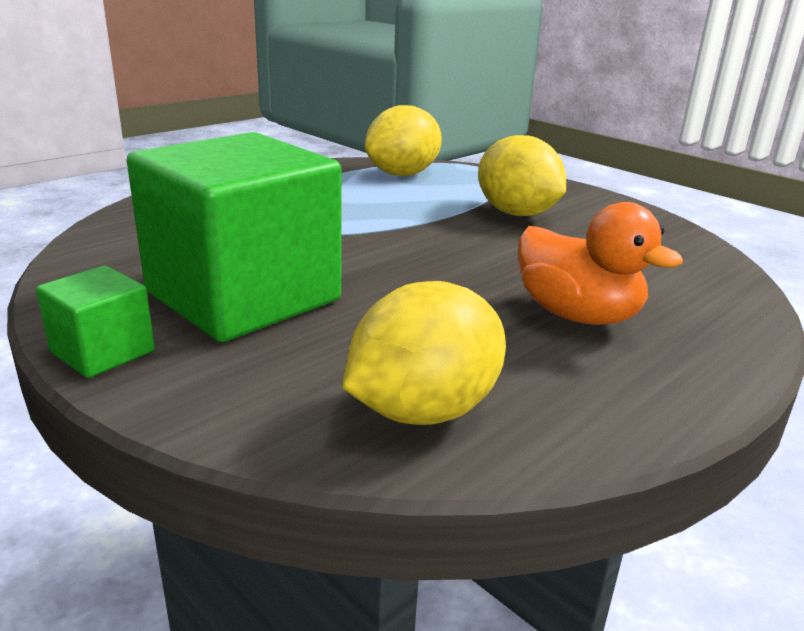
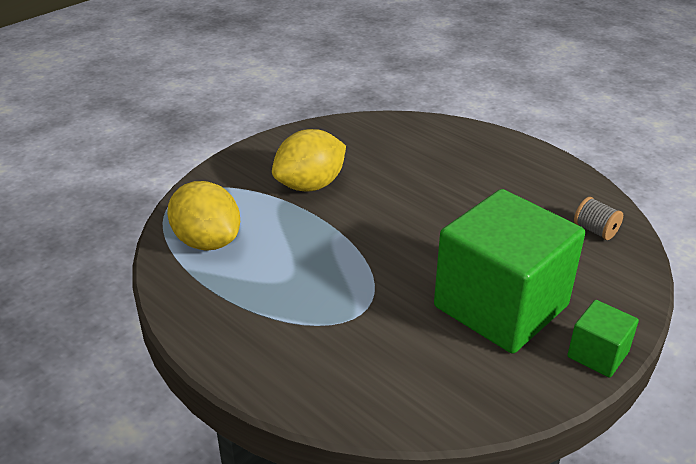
camera: 90 degrees left, 10 degrees up
(423, 410) = (595, 230): yellow lemon -> grey spool
(577, 315) = (476, 177): orange duck -> none

